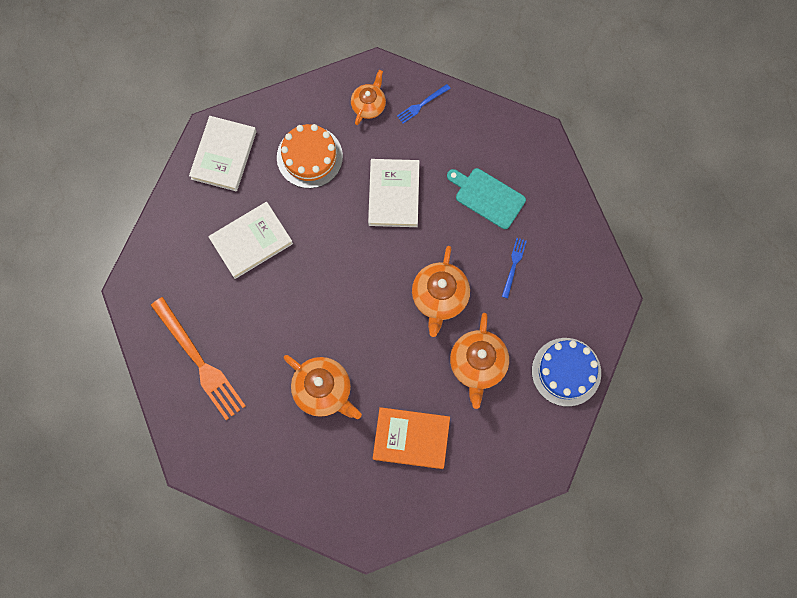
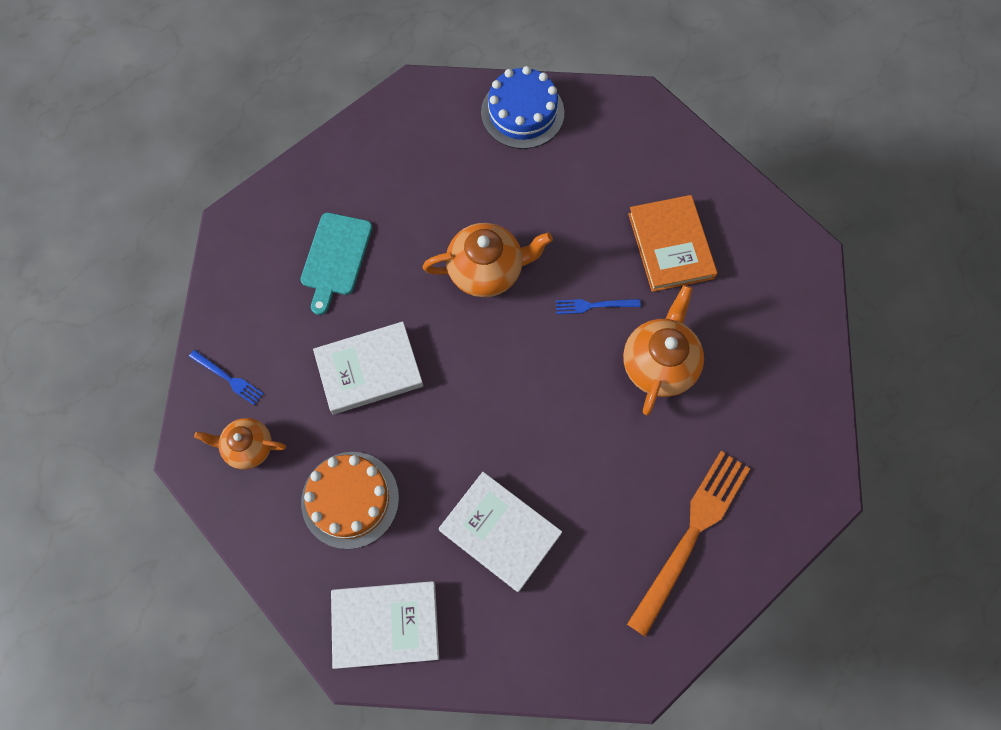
camera: 110 degrees left, 5 degrees down
(478, 365) = (553, 203): orange teapot -> none
(514, 265) = (415, 202): blue fork -> blue fork (594, 305)

